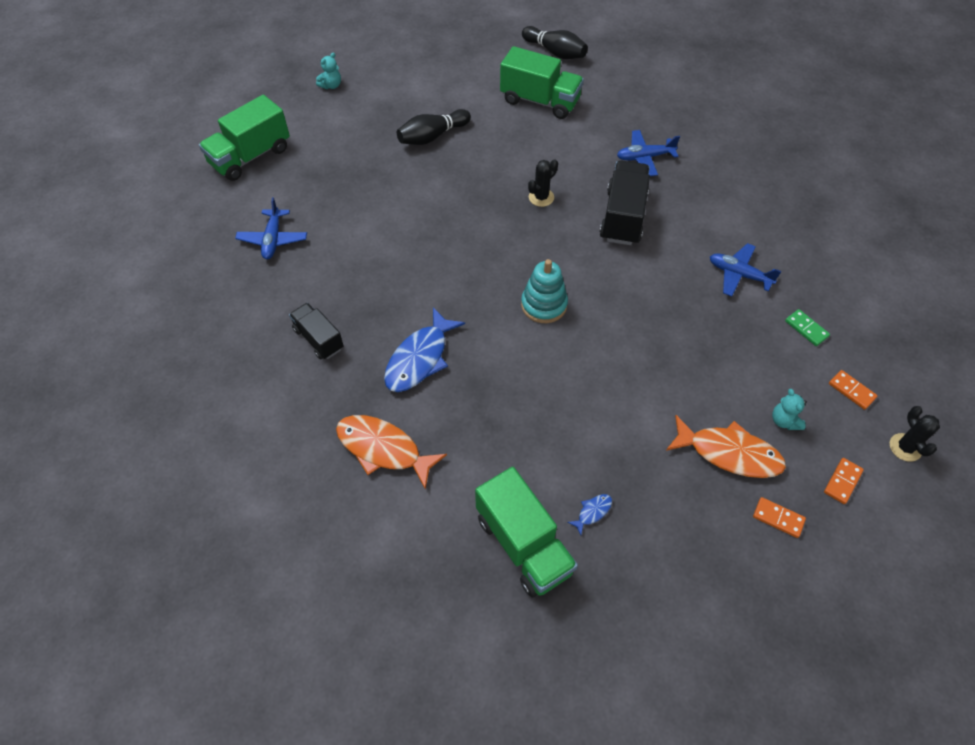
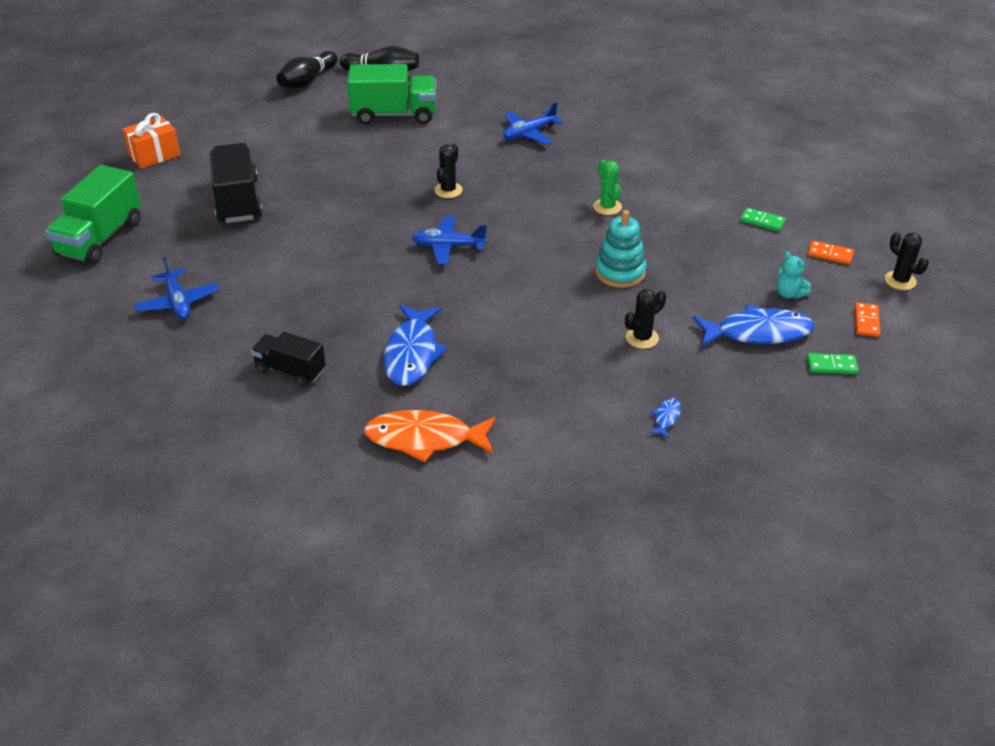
camera: 25 degrees left, 15 degrees down
(331, 85) = (154, 155): turquoise teddy bear -> orange gift
(432, 136) = (299, 170): black bowling pin -> black bowling pin (307, 81)
(523, 544) = (618, 465): green truck -> none
(544, 305) = (509, 273): turquoise stacking toy -> turquoise stacking toy (620, 272)
(619, 417) = (642, 338): none -> black cactus
(623, 217) = (539, 184): black truck -> black truck (238, 201)
(669, 262) = (607, 207): none -> green cactus
(729, 453) = (758, 332): orange fish -> blue fish
(739, 274) = (676, 198): blue plane -> blue plane (448, 246)
(778, 518) = (831, 365): orange domino -> green domino

